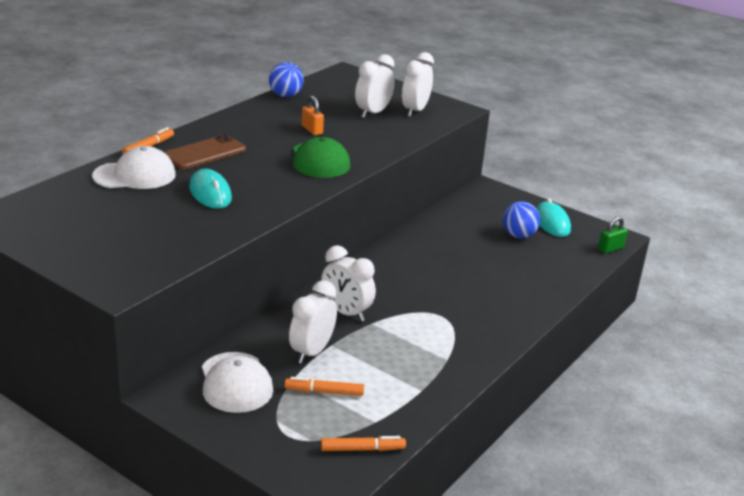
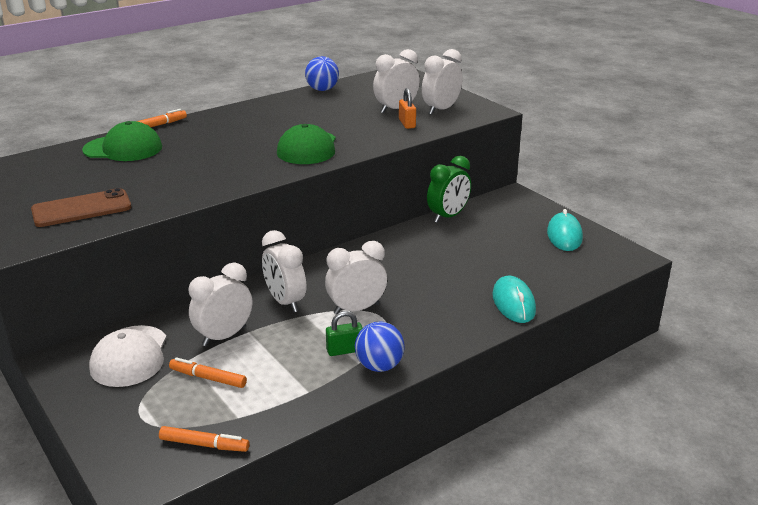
camera: 20 degrees right, 0 degrees up
(135, 175) = (123, 149): white cap -> green cap
(204, 153) = (203, 134): brown phone -> brown phone (81, 209)
(210, 193) = (177, 169): turquoise mouse -> turquoise mouse (513, 303)
(312, 130) = (322, 121): orange padlock -> orange padlock (407, 124)
(414, 311) = (356, 309): none -> white clock
(441, 214) = (448, 216): none -> green clock
(518, 235) = (518, 245): blue ball -> blue ball (379, 366)
(610, 249) = (616, 268): green padlock -> green padlock (345, 350)

